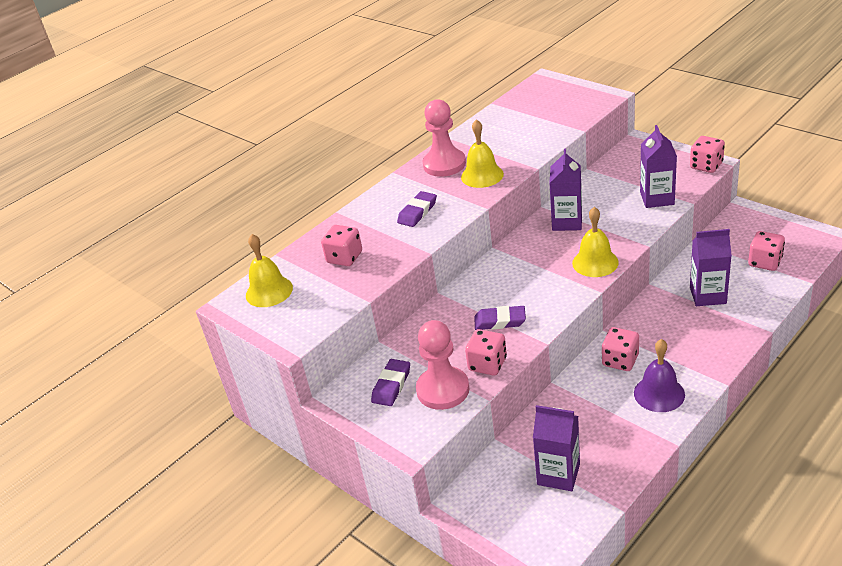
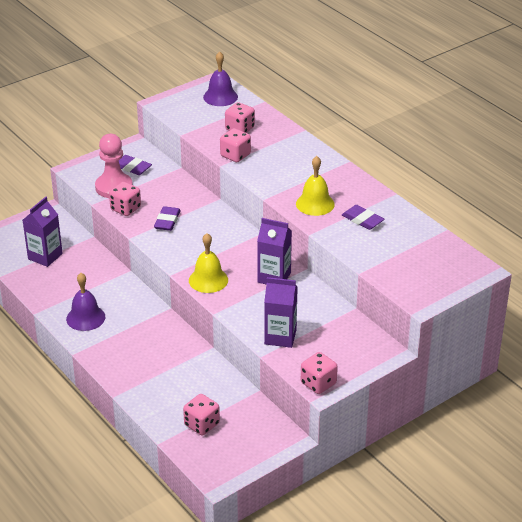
camera: 95 degrees right, 0 degrees up
(269, 291) = (220, 97): yellow bell -> purple bell
(417, 212) = (279, 166): purple eraser -> purple eraser (362, 220)
(444, 164) = (345, 187): pink pawn -> none
(620, 360) = (131, 308): pink dice -> pink dice (235, 155)
(708, 295) = (177, 375): purple carton -> none

